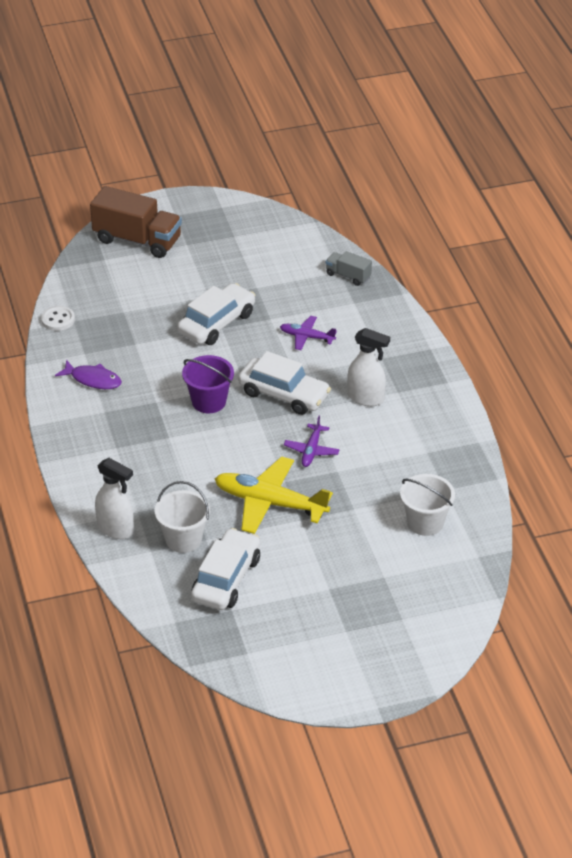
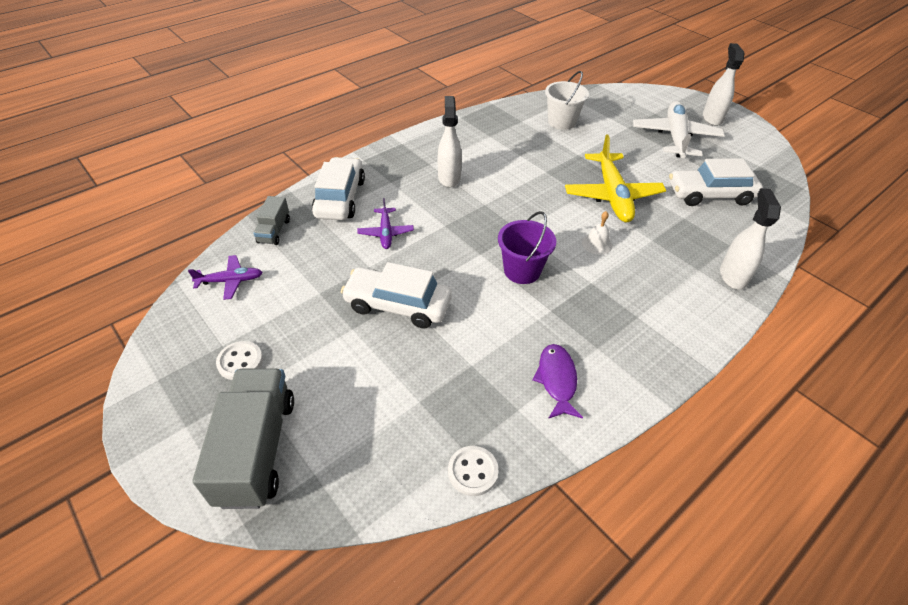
camera: 115 degrees left, 5 degrees up
(137, 240) = (257, 450): brown truck -> grey truck
(183, 539) = (698, 230): white bucket -> none
(210, 461) = (597, 244): none -> white bell
(213, 242) = (240, 362): none -> white button
(284, 394) = (477, 224): white car -> white car (340, 198)
(311, 450) = (534, 190): purple plane -> purple plane (230, 281)
(340, 608) = (675, 137): none -> white plane
(362, 669) = (712, 118): none -> white spray bottle

